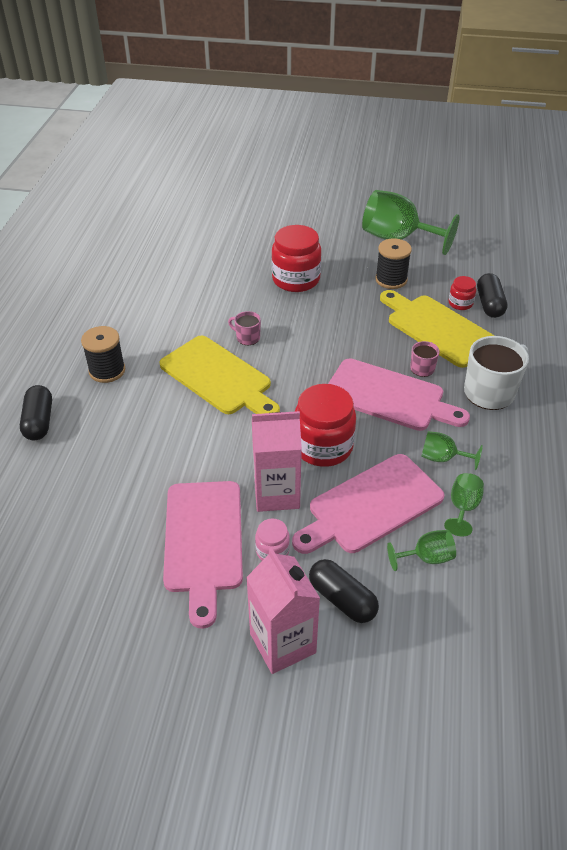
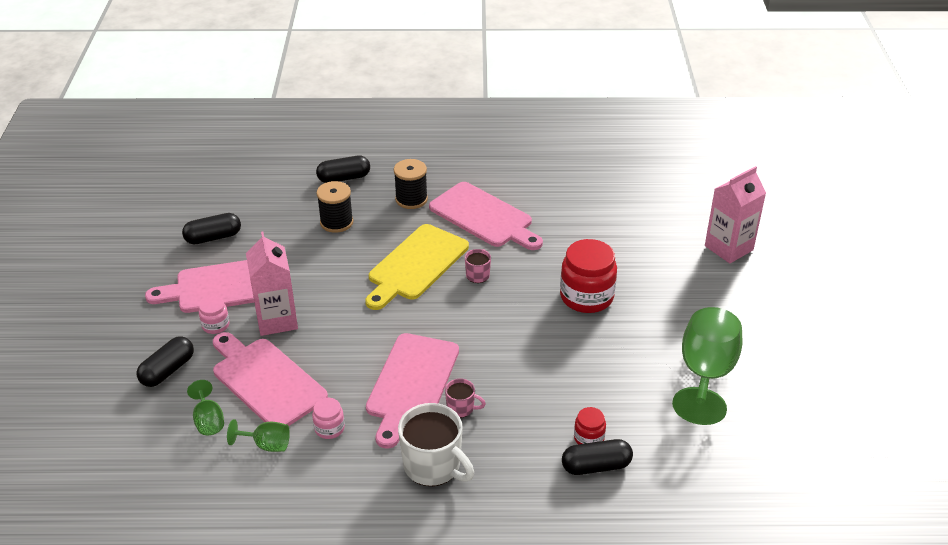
camera: 80 degrees right, 5 degrees down
(102, 553) = (213, 237): none -> black capsule
(160, 323) = (484, 217): none -> pink cutting board
(282, 643) = (130, 341): pink carton -> pink carton (728, 248)
(323, 446) = (335, 343): red jar -> none
(391, 279) = (615, 373): black spool -> black spool (336, 222)
(437, 329) = (533, 418): yellow cutting board -> none
(442, 458) = (329, 428): green goblet -> pink jar

